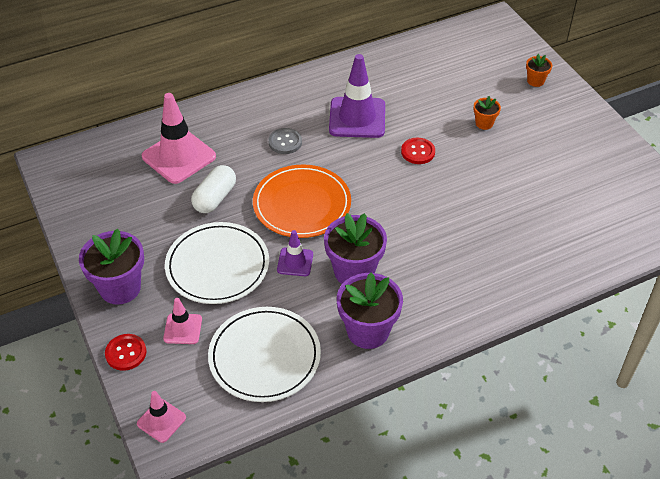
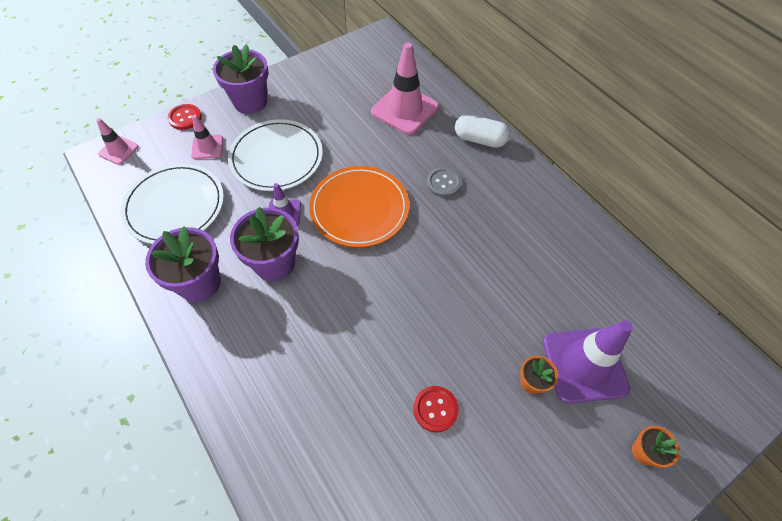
camera: 80 degrees right, 10 degrees up
(215, 198) = (357, 142): white capsule -> white capsule (479, 139)
(357, 118) = (498, 241): purple traffic cone -> purple traffic cone (584, 365)
(418, 152) = (459, 308): red button -> red button (435, 409)

